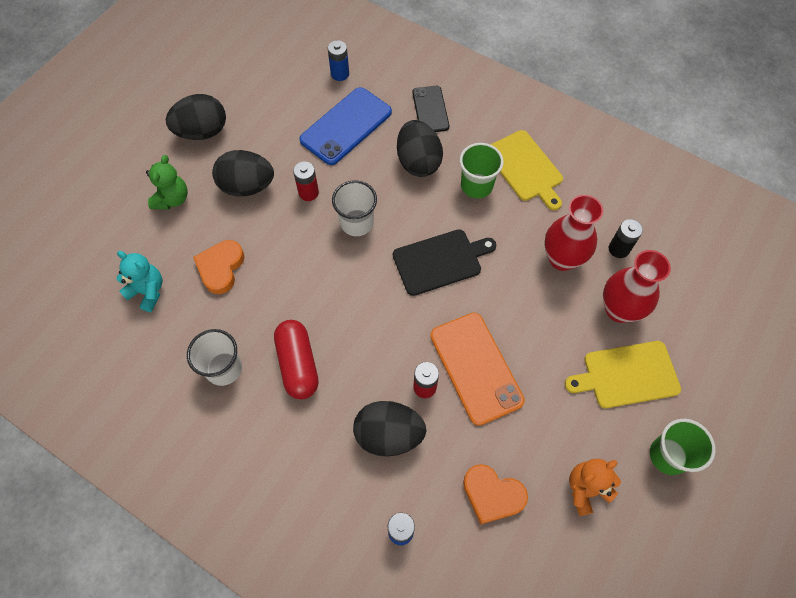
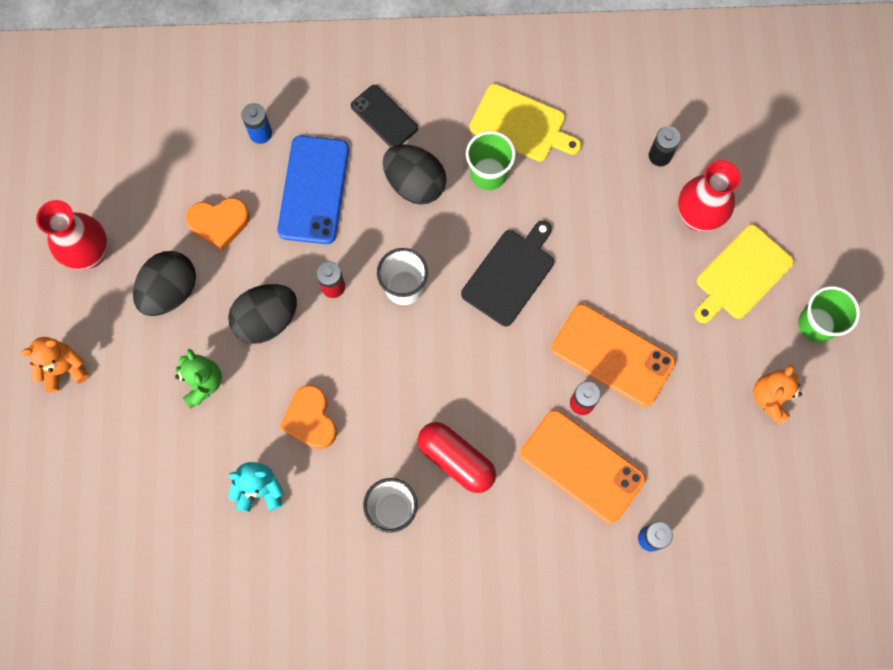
camera: 35 degrees left, 10 degrees up
(98, 137) = (64, 369): none -> orange teddy bear
(389, 435) = (582, 466): black egg -> orange phone
(492, 495) = (701, 456): orange heart -> orange heart (219, 223)
(562, 258) = (617, 199): red vase -> red vase (90, 254)

